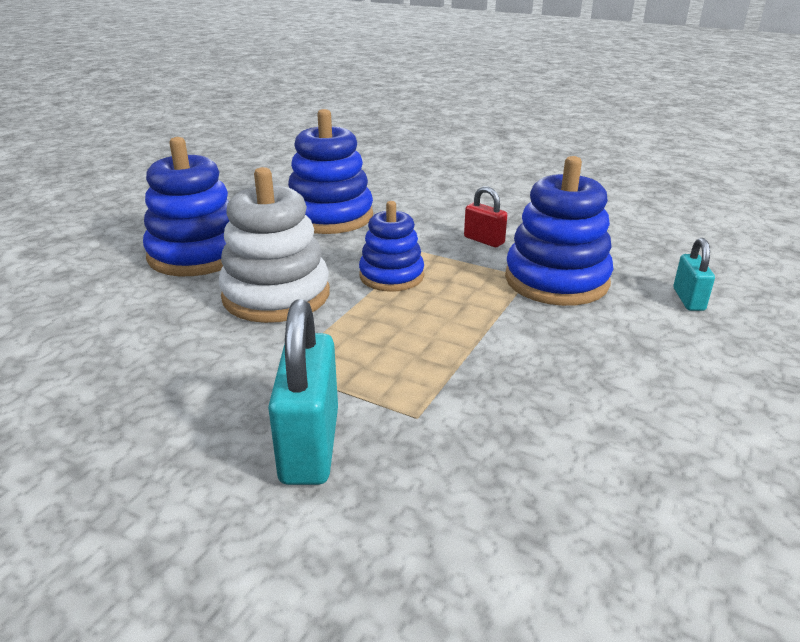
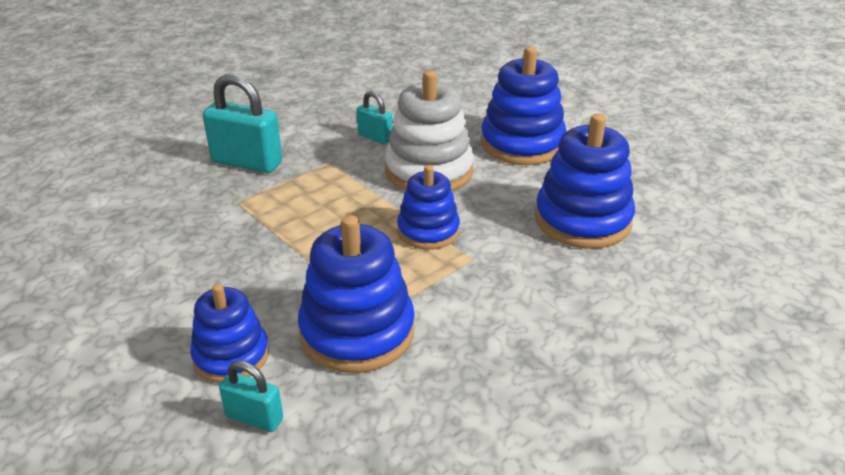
camera: 110 degrees right, 5 degrees up
(200, 348) = (375, 137): none -> turquoise padlock
(484, 240) = (476, 311): red padlock -> none
(649, 330) = (231, 356): none -> blue stacking toy

